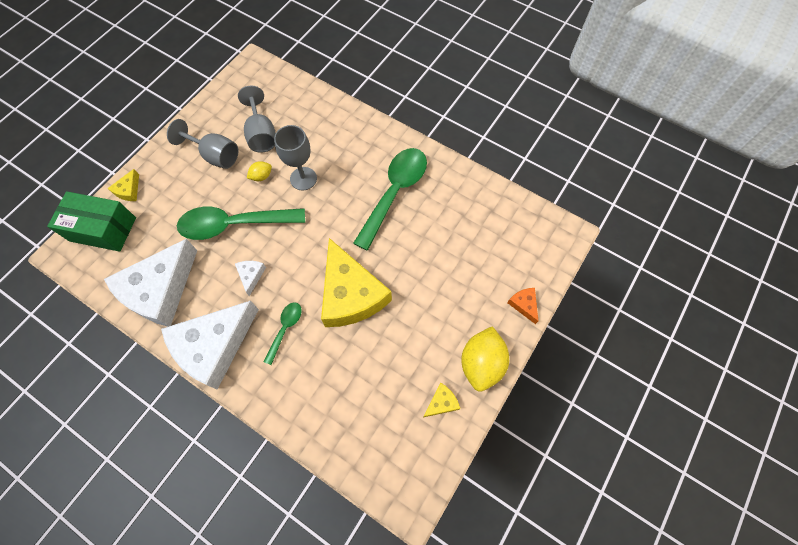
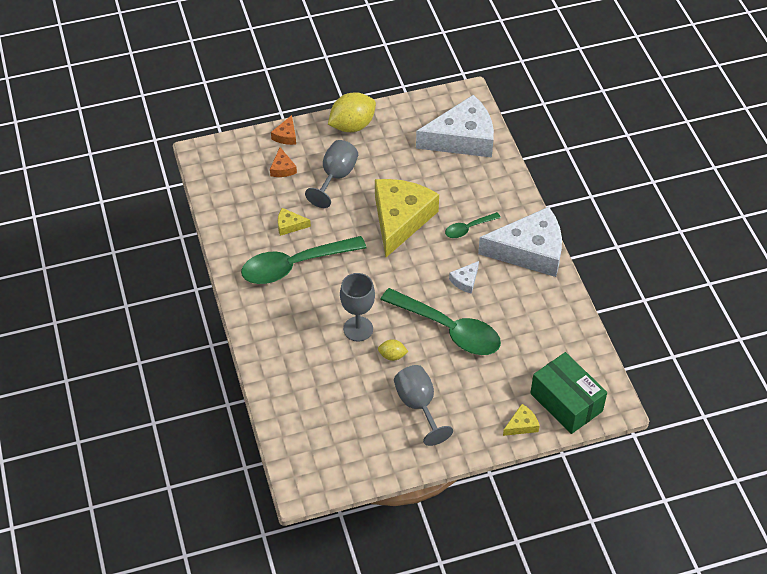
camera: 140 degrees left, 15 degrees down
(160, 290) = (546, 317): white cheese -> white cheese (462, 138)
(261, 134) = (359, 397): grey goblet -> grey goblet (336, 177)
(441, 402) = (400, 124): yellow cheese -> yellow cheese (289, 225)
(491, 269) = (282, 168): none -> orange cheese

